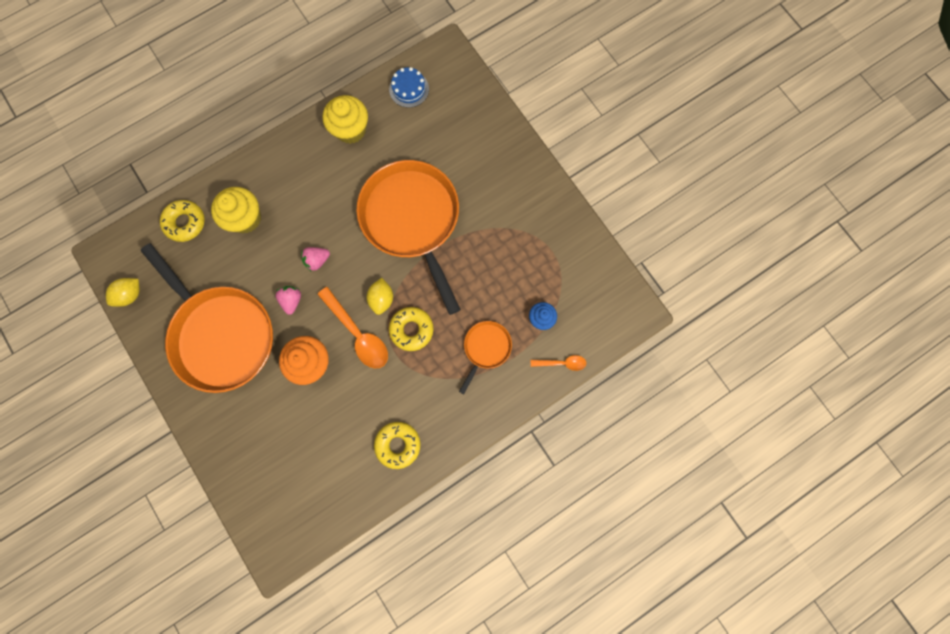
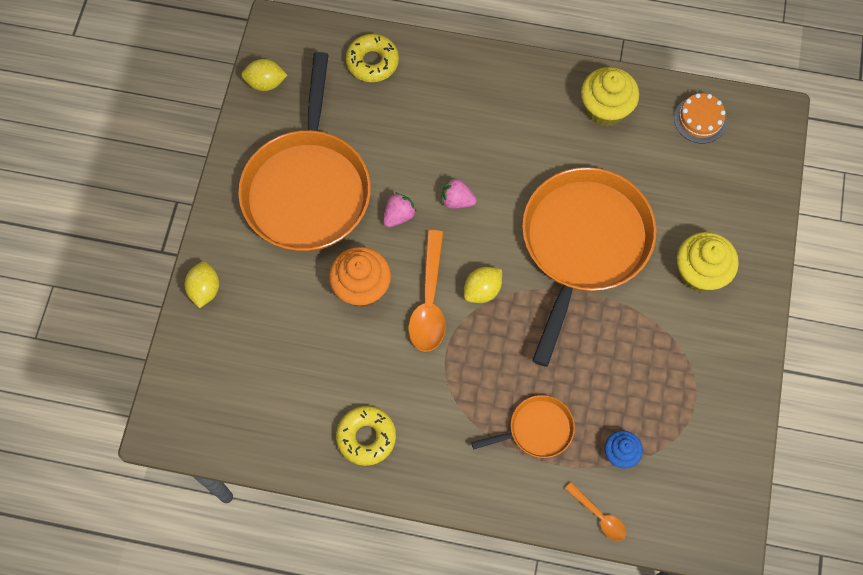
camera: 45 degrees right, 10 degrees down
(219, 453) = (205, 290): none -> yellow lemon
(245, 218) = (429, 104): yellow cupcake -> yellow cupcake (700, 272)
(409, 89) = (700, 119): blue cake -> orange cake
(411, 330) = (482, 345): yellow donut -> none

